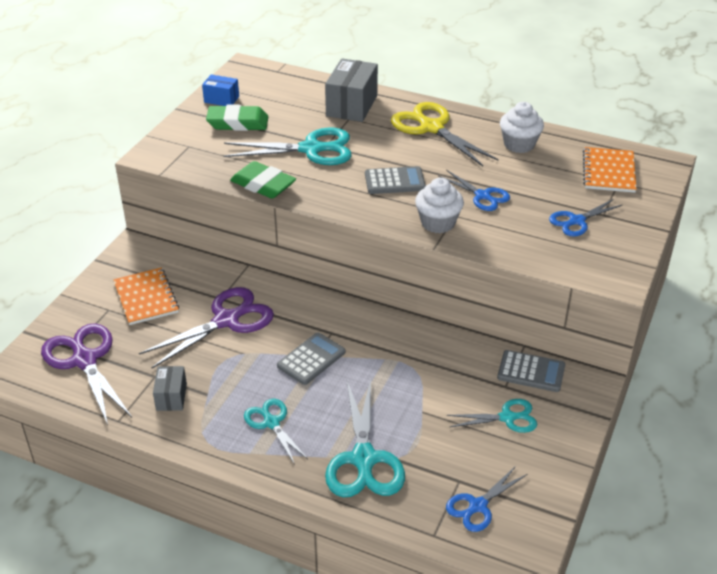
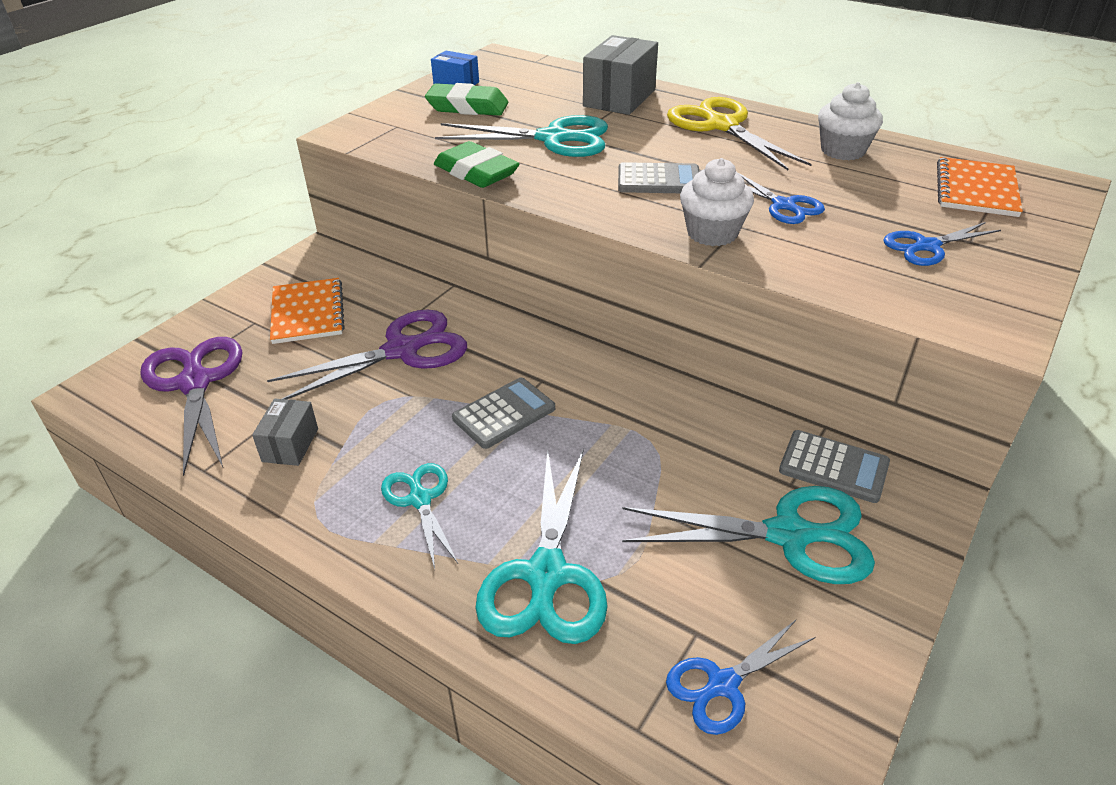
camera: 10 degrees right, 0 degrees up
(507, 417) = (790, 535): turquoise scissors -> turquoise scissors, size x1.71

